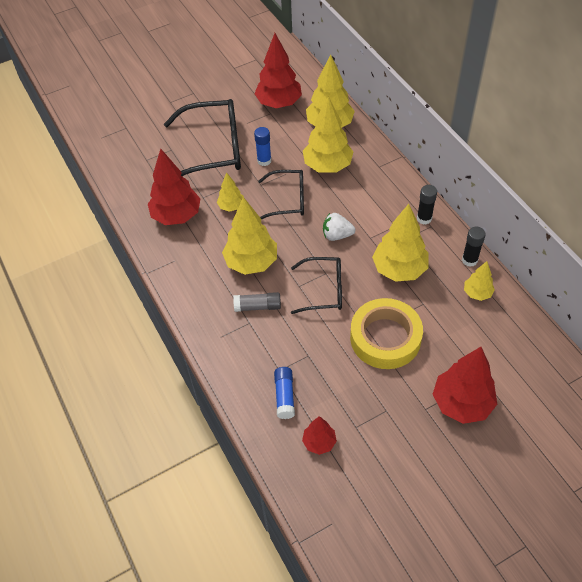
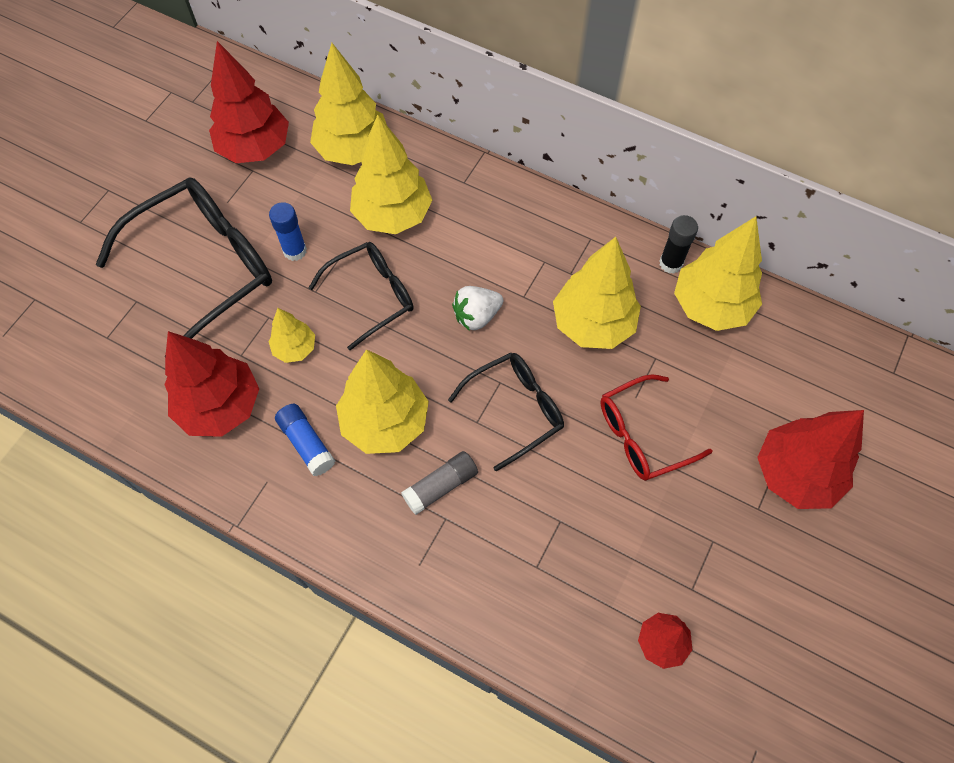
camera: 35 degrees left, 10 degrees up
(284, 396) = (570, 602): blue glue stick -> blue glue stick (306, 443)
(385, 338) = (642, 435): yellow tape -> red glasses
(424, 218) = (575, 231): black glue stick -> none
(477, 293) = (711, 306): yellow tree -> yellow tree, size x1.88

